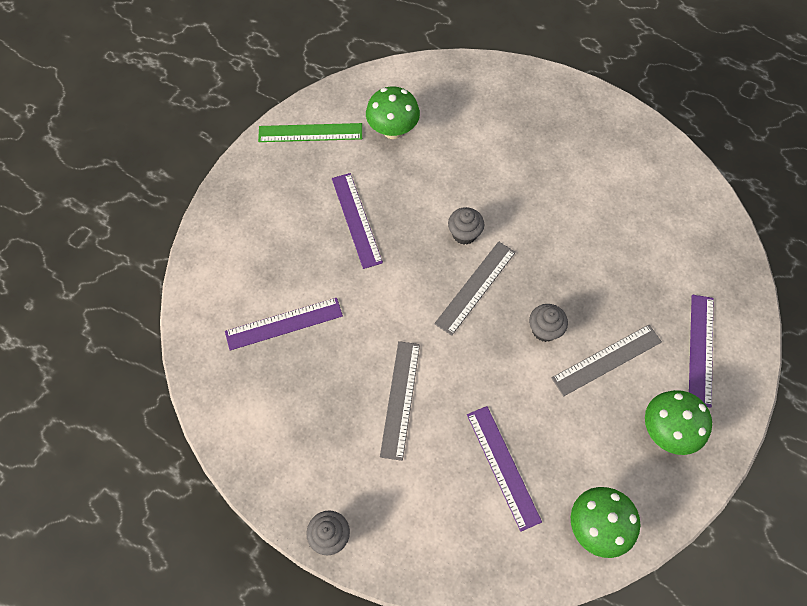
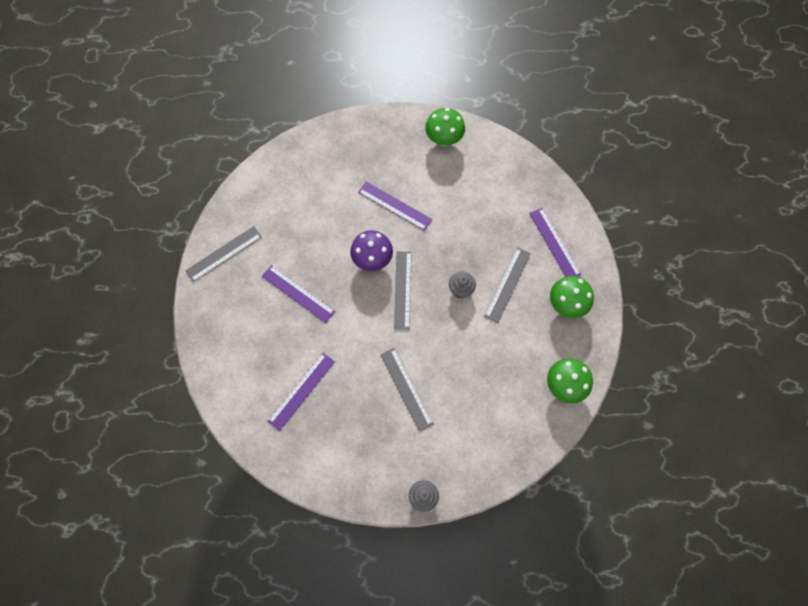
camera: 35 degrees left, 5 degrees up
(310, 133) = (224, 254): green ruler -> grey ruler
(393, 130) = (278, 218): green mushroom -> green mushroom (444, 139)
(464, 234) = (372, 259): grey cupcake -> purple mushroom
(503, 467) = (492, 387): purple ruler -> purple ruler (394, 206)

